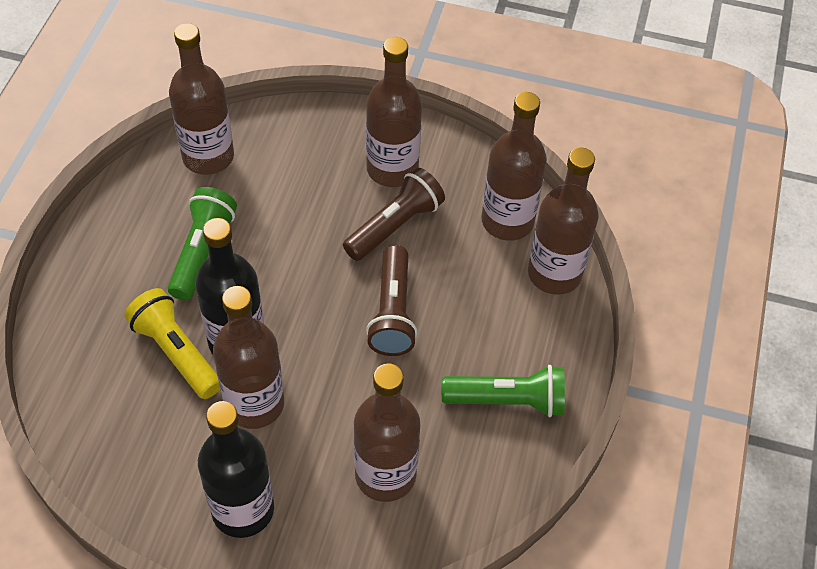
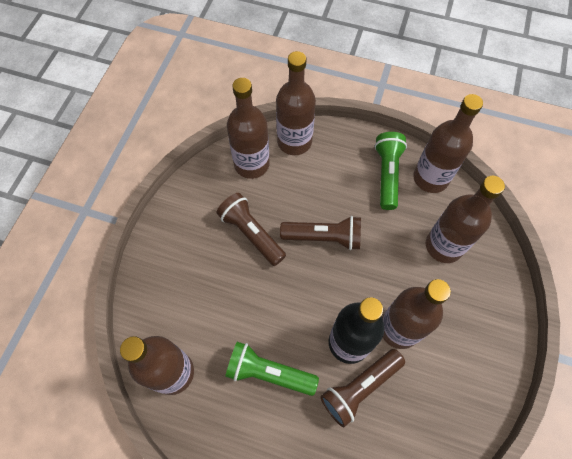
camera: 85 degrees left, 10 degrees up
(176, 352) = (360, 388): yellow flashlight -> brown flashlight
(243, 509) = (478, 334): black bottle -> none
(392, 169) = (200, 233): brown bottle -> brown bottle (430, 178)

